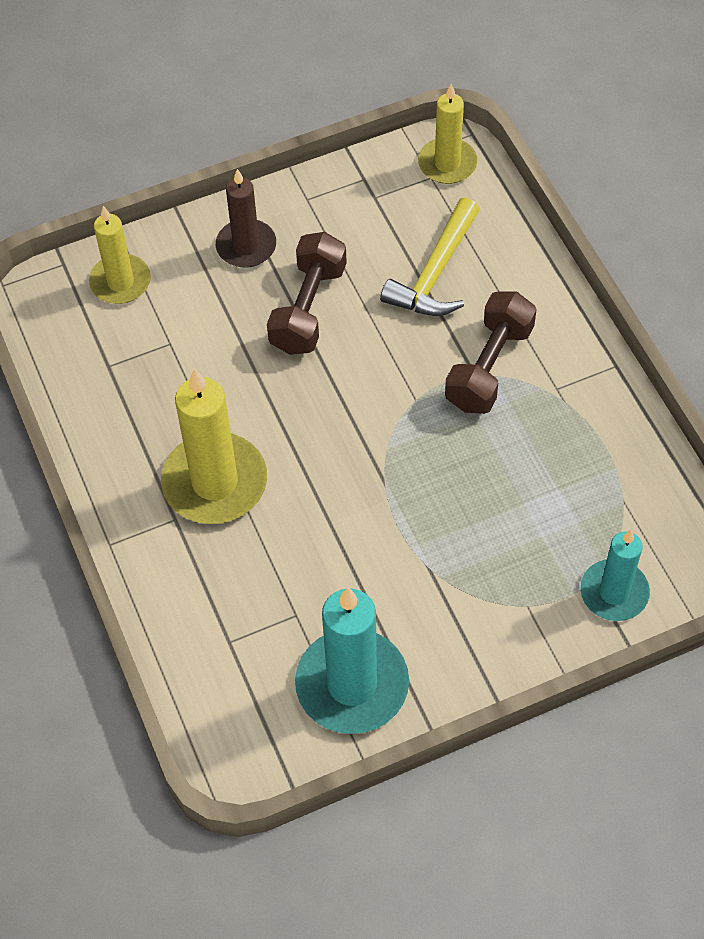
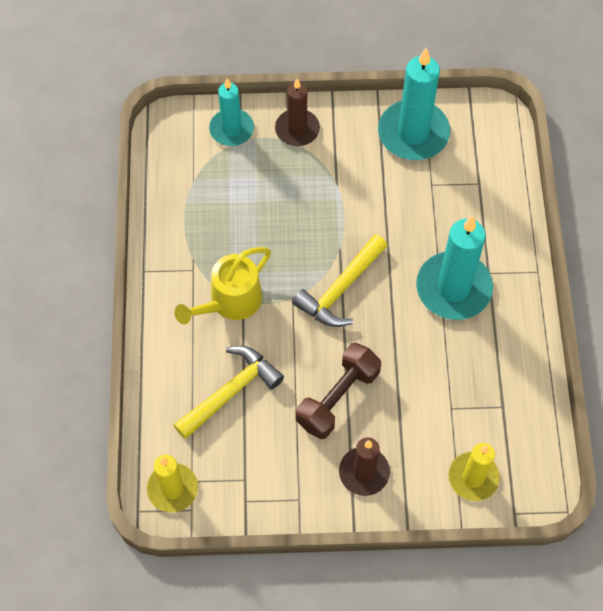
camera: 160 degrees left, 5 degrees up
(215, 482) = (453, 288): yellow candle -> turquoise candle
(359, 430) = (340, 289): none -> yellow hammer
(489, 367) = (230, 302): brown dumbbell -> yellow watering can
(522, 627) = (297, 129): none -> brown candle

